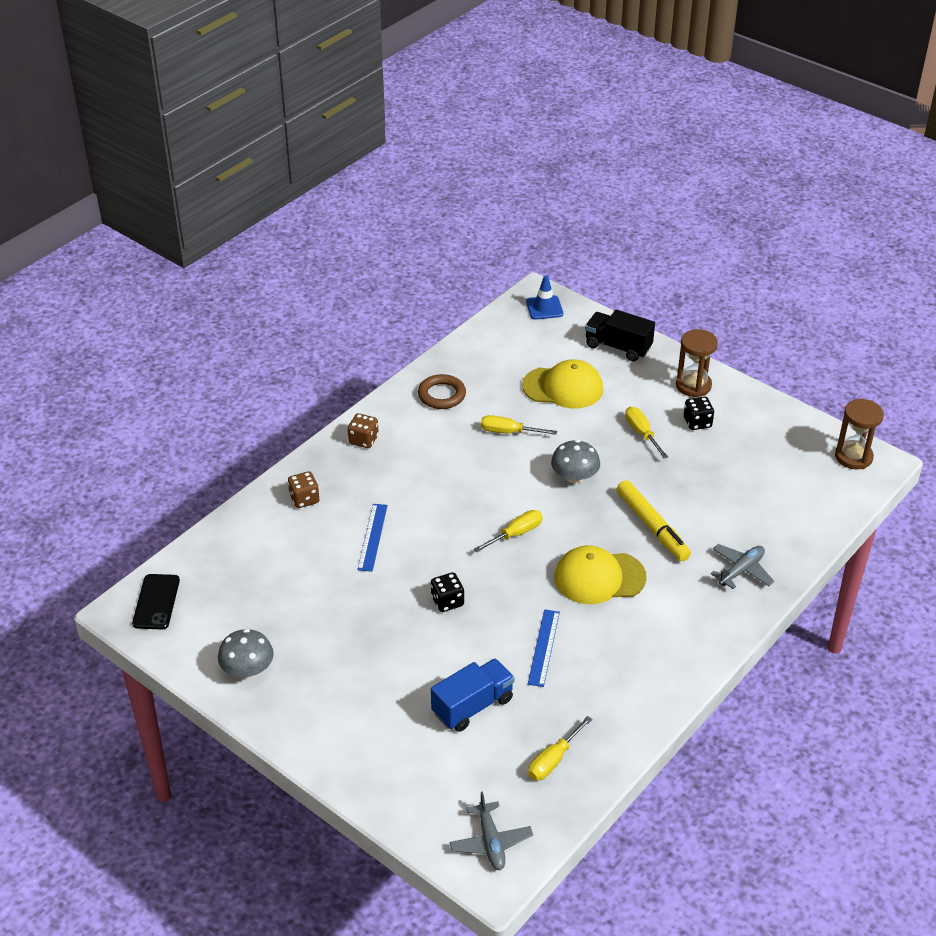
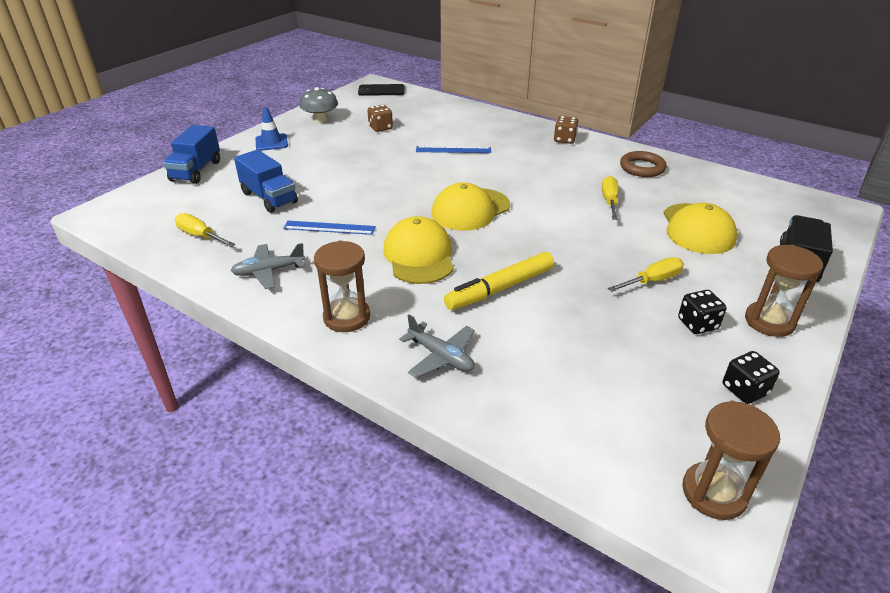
camera: 85 degrees right, 5 degrees down
(304, 499) = (488, 124): brown dice -> brown dice (380, 128)
(391, 792) = (196, 171): none -> blue truck
(447, 601) = (384, 182): black dice -> black dice (744, 390)
(490, 842) = (131, 211): grey plane -> grey plane (269, 271)
(516, 534) = (470, 209): yellow screwdriver -> yellow cap
(544, 308) = (824, 214): blue traffic cone -> blue traffic cone (271, 142)
(574, 477) = (560, 238): grey mushroom -> none
(693, 629) = (347, 317): none -> brown hourglass

